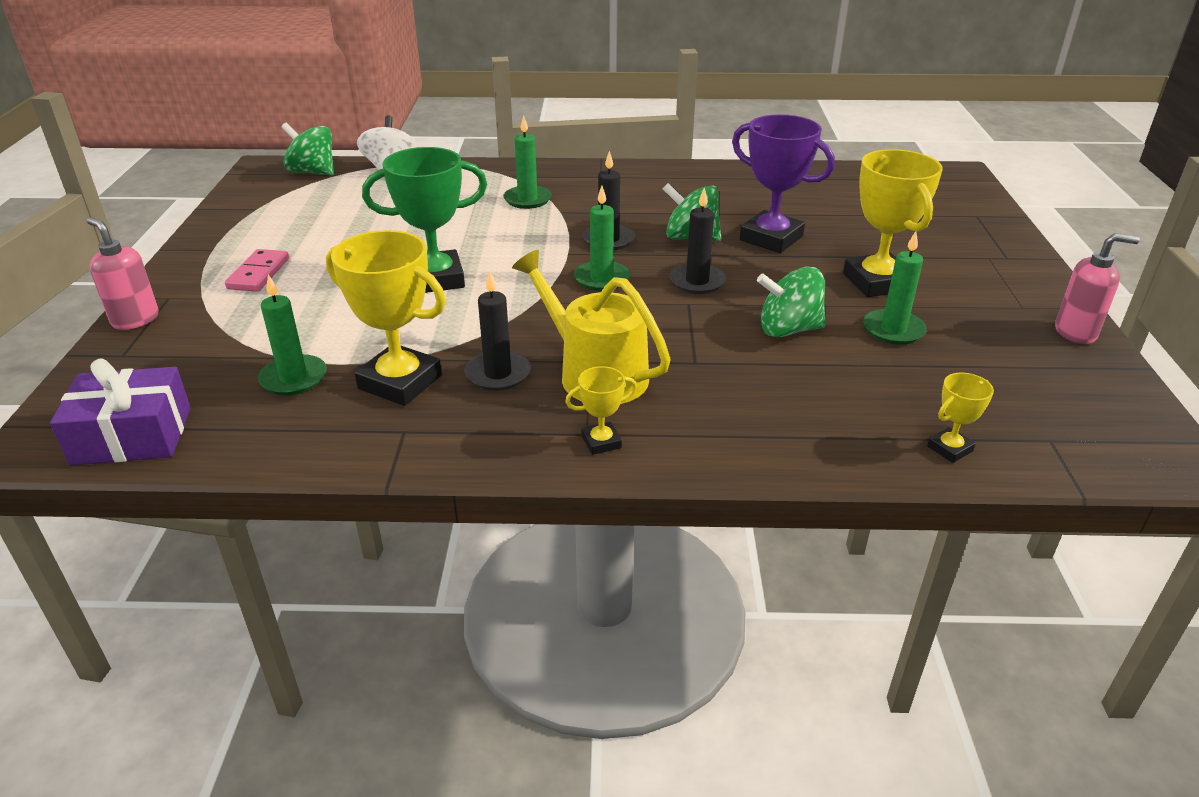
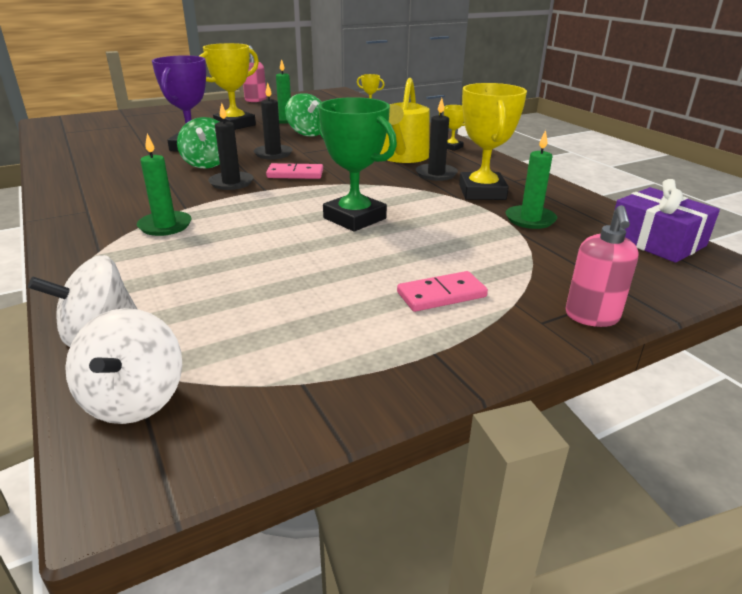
camera: 120 degrees left, 5 degrees down
(312, 172) = (134, 400): green spinning top -> white spinning top
(601, 278) = (295, 174): green candle -> pink domino

